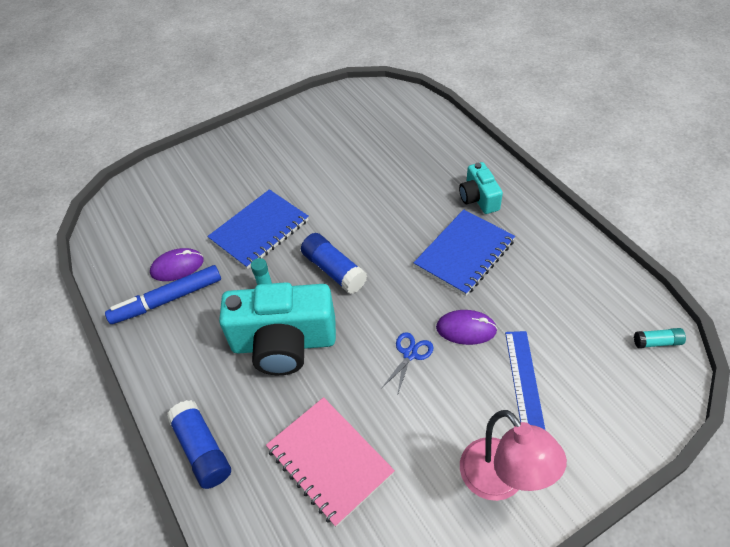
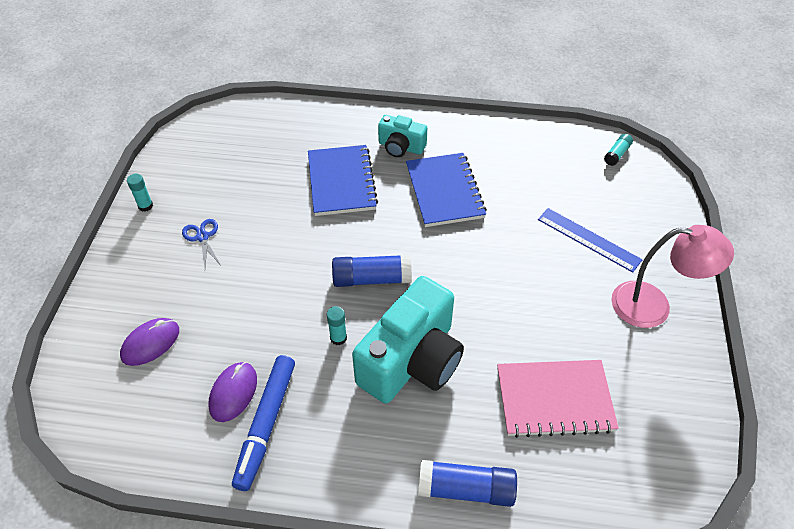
camera: 55 degrees left, 0 degrees up
(259, 230) = (266, 302): blue notebook -> blue notebook (341, 182)
(278, 121) = (145, 206): none -> turquoise glue stick
(410, 354) = (504, 285): blue scissors -> blue scissors (202, 237)
(466, 329) = (513, 238): purple mouse -> purple mouse (150, 343)

